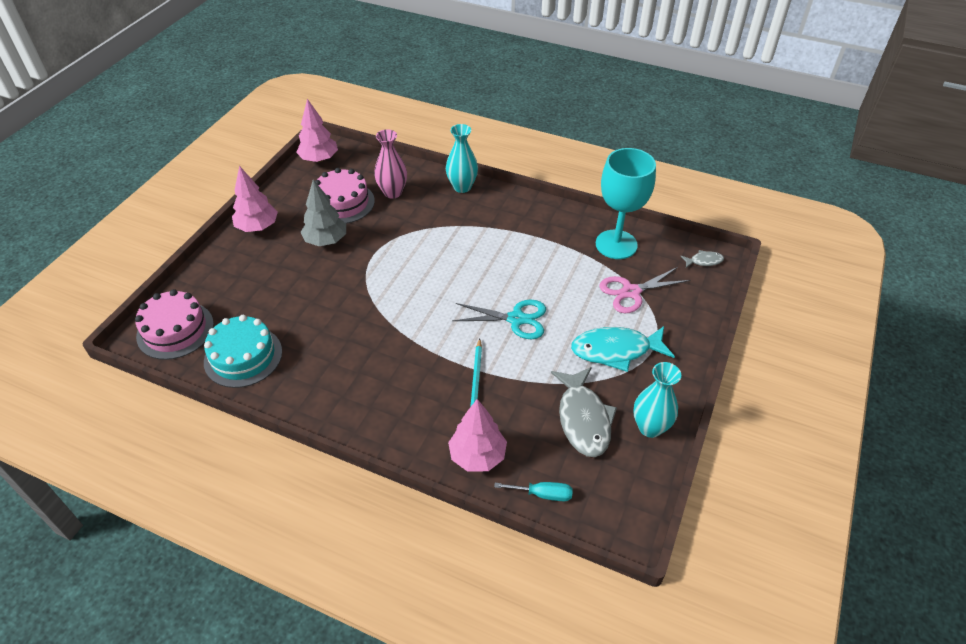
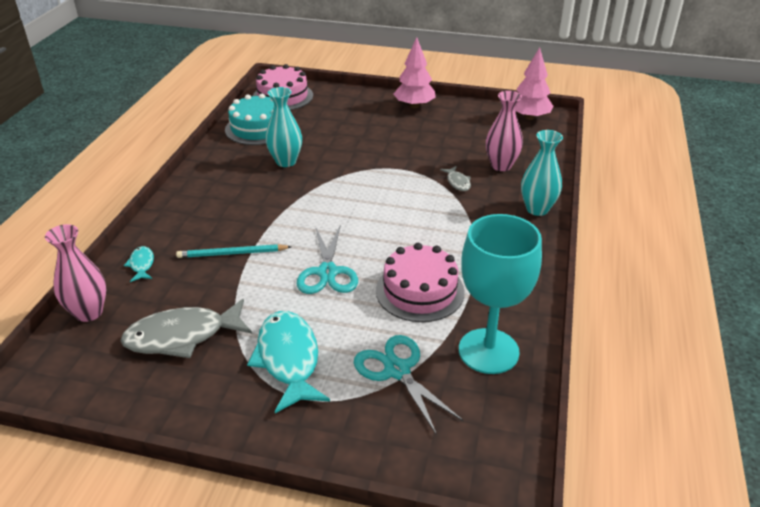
camera: 80 degrees right, 10 degrees down
(326, 241) = (409, 141): grey tree -> none
(342, 203) = (469, 140): pink cake -> pink cake (420, 291)
(477, 456) = (141, 264): pink tree -> turquoise fish
(543, 494) = (89, 312): turquoise screwdriver -> pink vase
(631, 292) = (397, 370): pink scissors -> turquoise scissors
(650, 427) = (166, 396): turquoise vase -> turquoise vase (286, 161)
(704, 261) = (491, 456): grey fish -> grey fish (457, 182)

